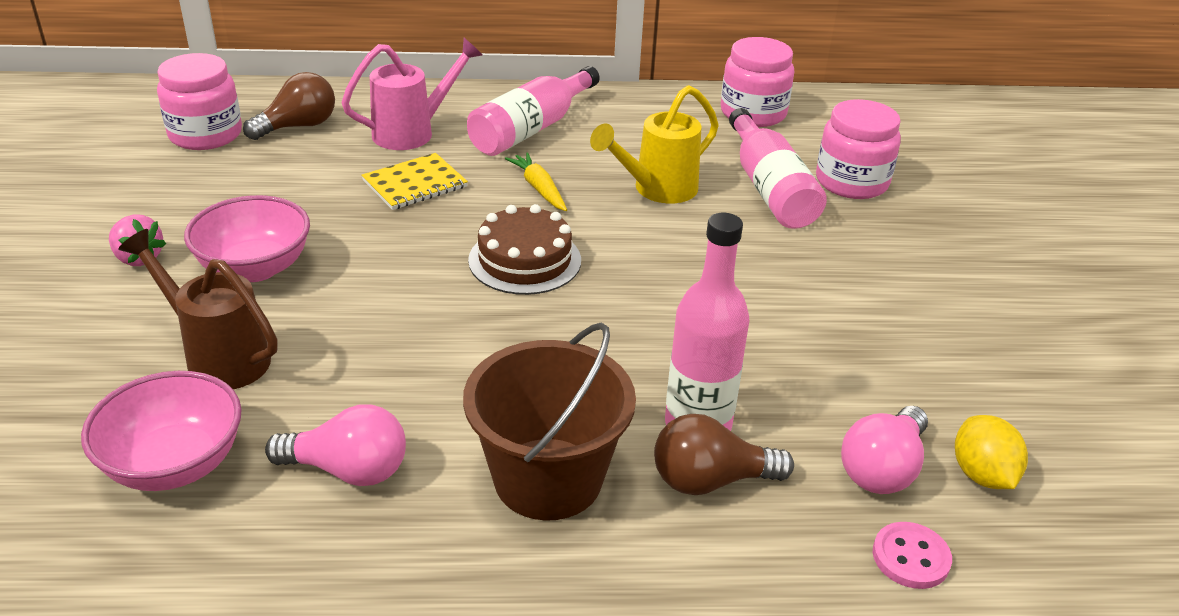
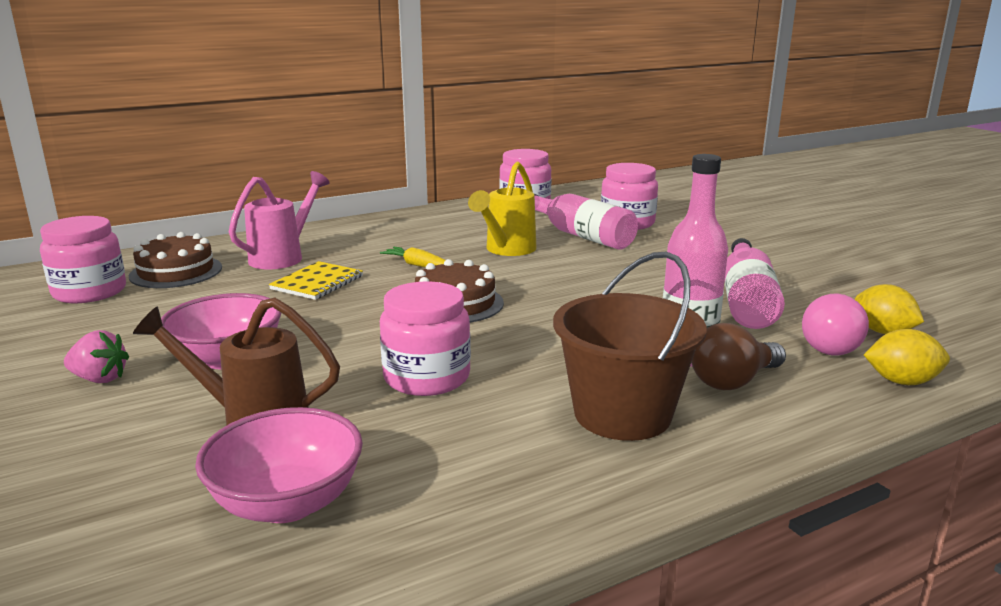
camera: 25 degrees left, 15 degrees down
(298, 126) = (176, 272): brown light bulb -> brown cake
(348, 470) = (457, 457): pink light bulb -> none
(407, 358) = (427, 377): none -> pink jar
(531, 129) = (377, 239): pink bottle -> pink bottle (747, 301)
(910, 557) = (901, 381): pink button -> yellow lemon

